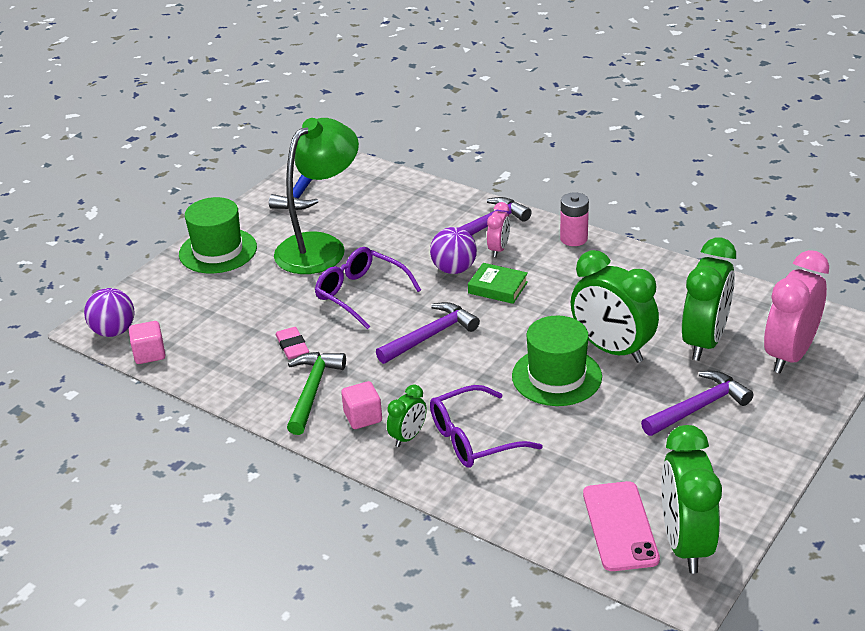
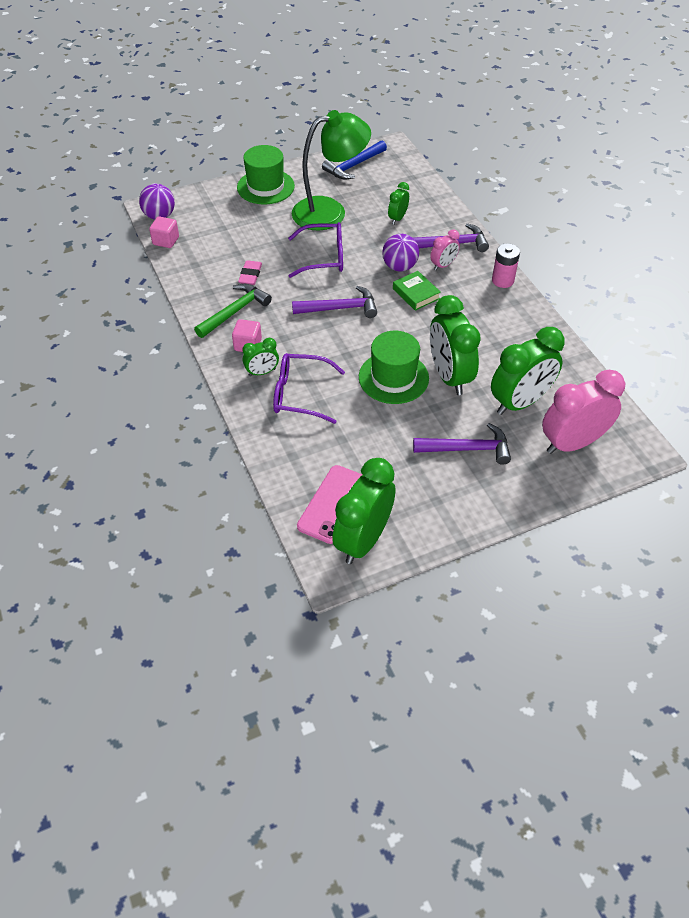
camera: 30 degrees right, 15 degrees up
(360, 294) = (324, 257): purple glasses -> purple glasses turned 105 degrees clockwise
(404, 224) = (397, 218): none -> green clock

